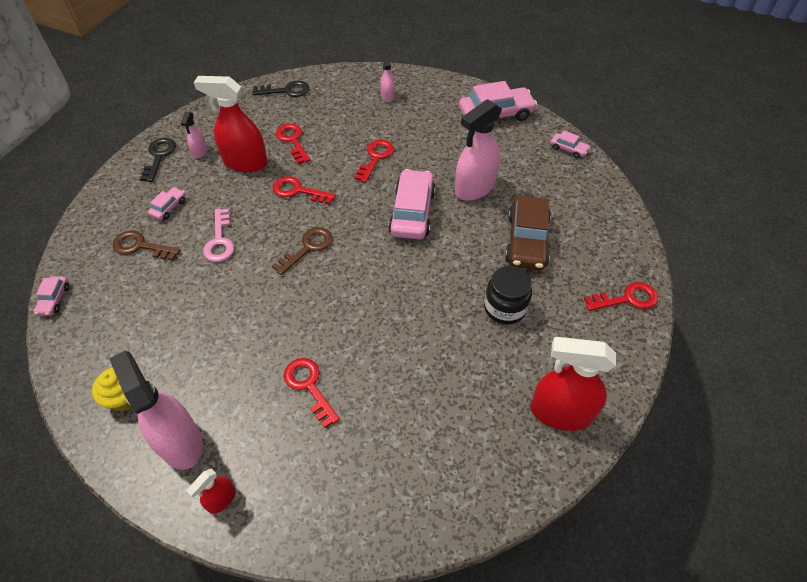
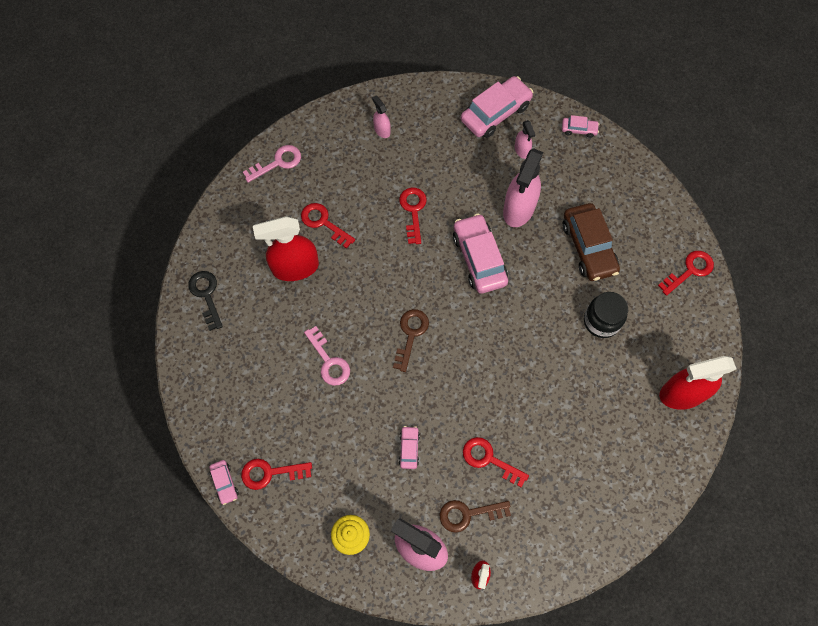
camera: 25 degrees left, 15 degrees up
(140, 246) = (262, 398): brown key -> brown key (468, 514)
(169, 207) = (258, 347): pink car -> pink car (409, 448)
(200, 151) = (242, 273): pink spray bottle -> pink spray bottle (522, 150)
(286, 90) = (278, 162): black key -> pink key
(298, 191) = (365, 278): red key -> red key (270, 473)

